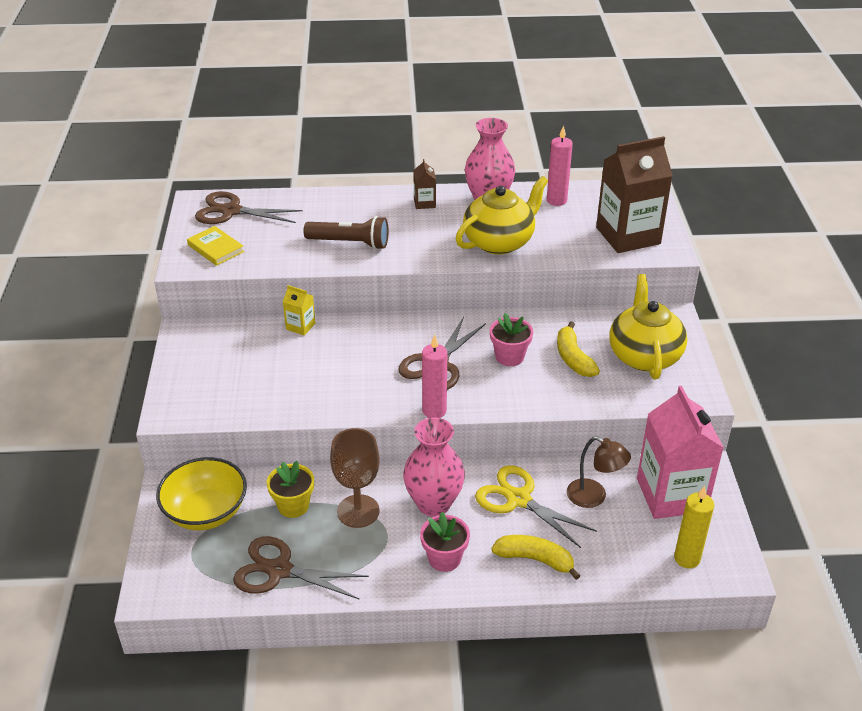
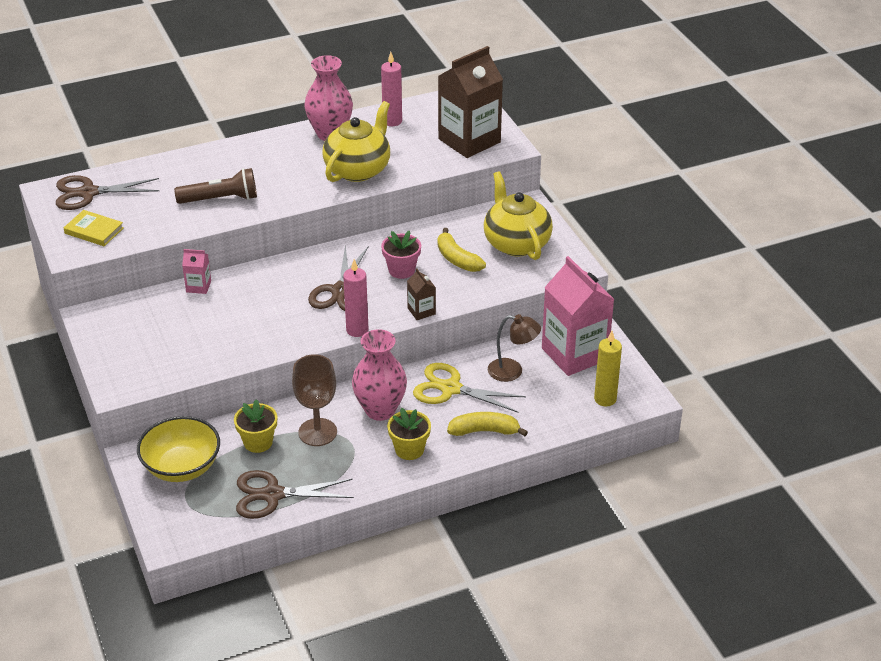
camera: 20 degrees left, 0 degrees up
(300, 326) = (198, 286): yellow carton -> pink carton
(424, 203) = (271, 148): brown carton -> brown carton (421, 311)
(444, 558) = (409, 449): pink flower pot -> yellow flower pot

